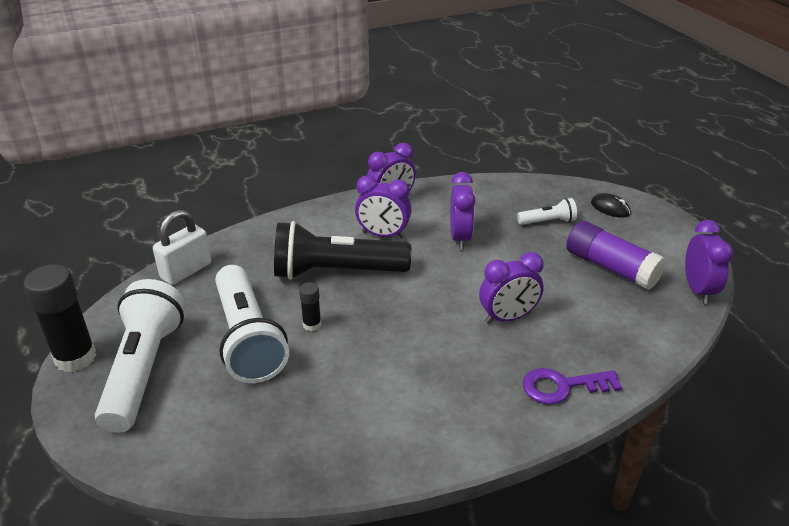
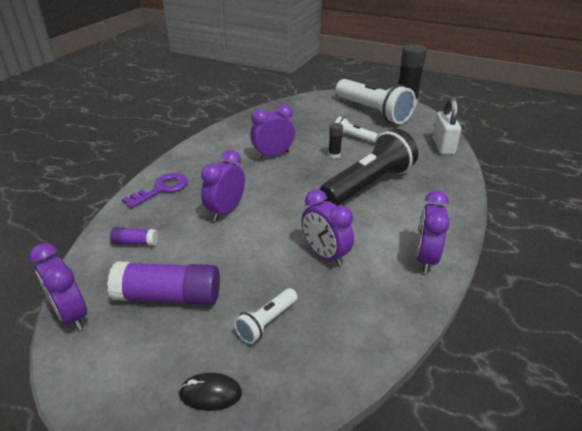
camera: 140 degrees right, 0 degrees up
(248, 339) = (353, 137): white flashlight -> white flashlight, size x0.46
(383, 235) = (383, 225): purple clock -> purple clock (273, 155)
(623, 329) = (135, 242): none -> purple glue stick

